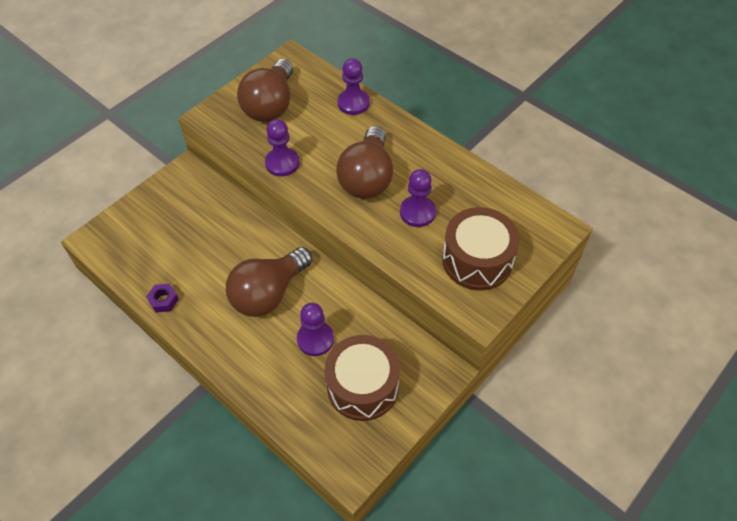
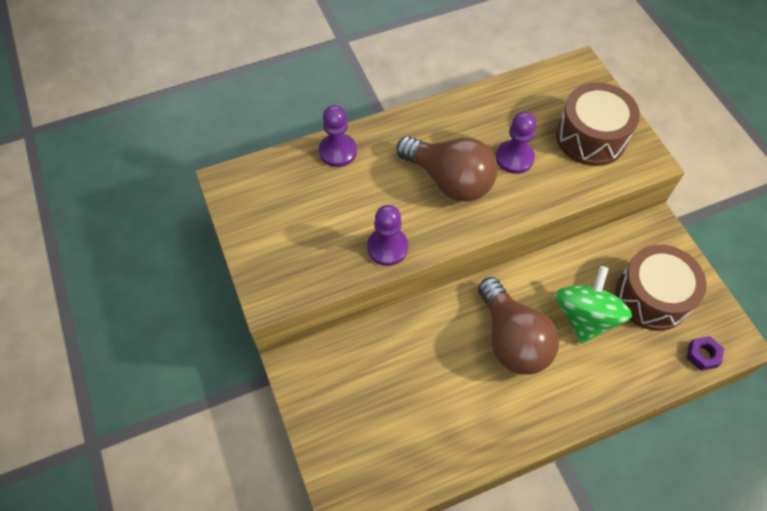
camera: 65 degrees left, 5 degrees up
(163, 300) = (475, 450): purple nut -> purple nut (702, 355)
(271, 105) = (292, 227): brown light bulb -> none
(315, 339) = (585, 317): purple pawn -> green spinning top

